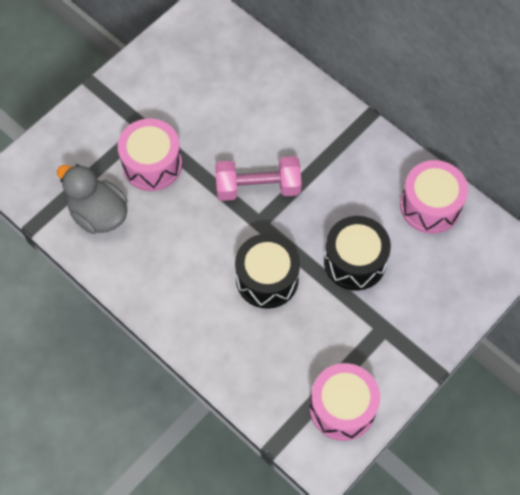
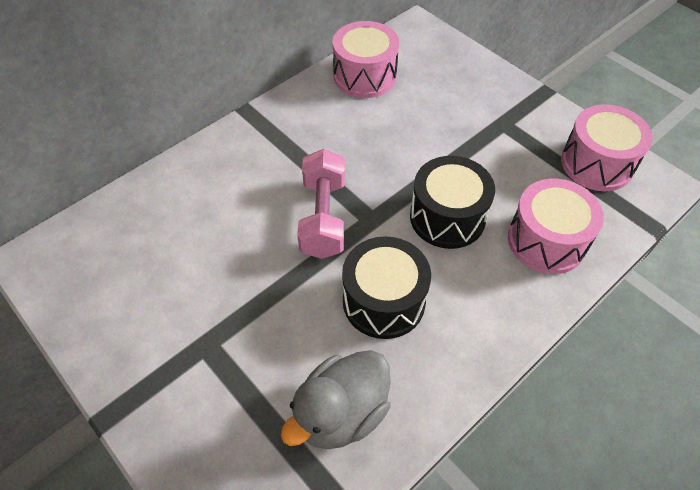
camera: 85 degrees left, 10 degrees down
(152, 164) = (269, 336): pink drum -> pink drum (546, 241)
(354, 261) = (426, 139): black drum -> black drum (384, 301)

